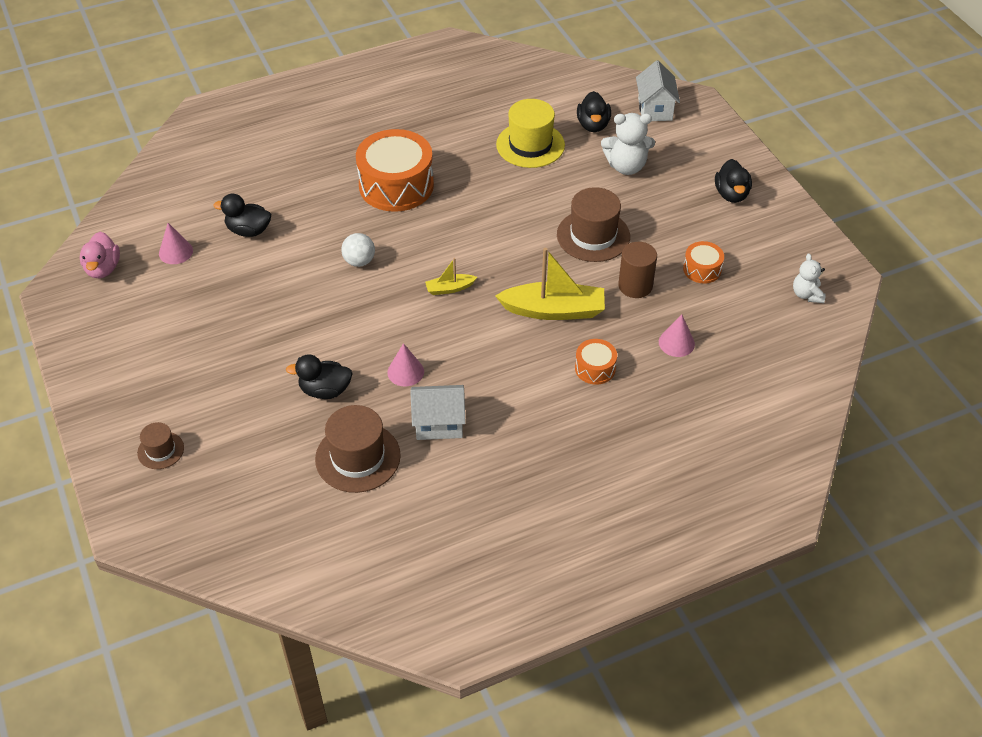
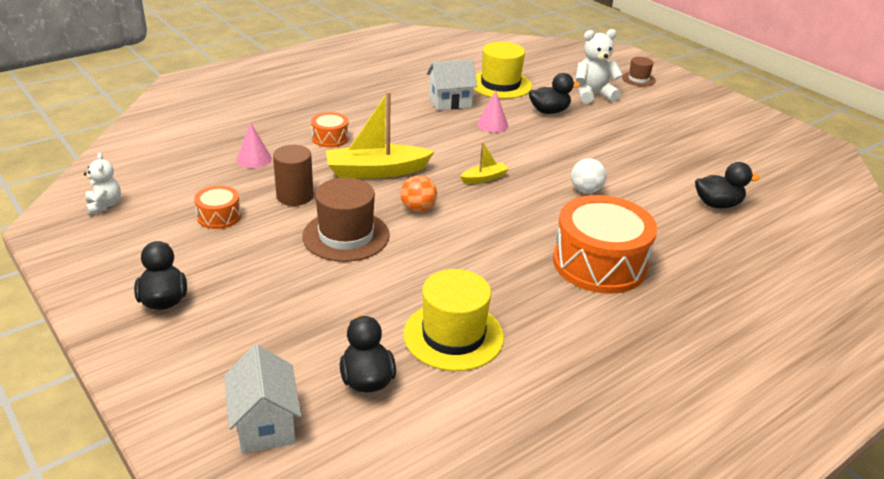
camera: 165 degrees right, 15 degrees down
(103, 268) = (812, 164): pink duck -> none
(176, 252) = (765, 181): pink cone -> none
(358, 457) = (500, 85): brown hat -> yellow hat
(525, 257) = (418, 209): none -> orange ball
(626, 166) = (310, 321): white teddy bear -> white teddy bear (593, 95)

